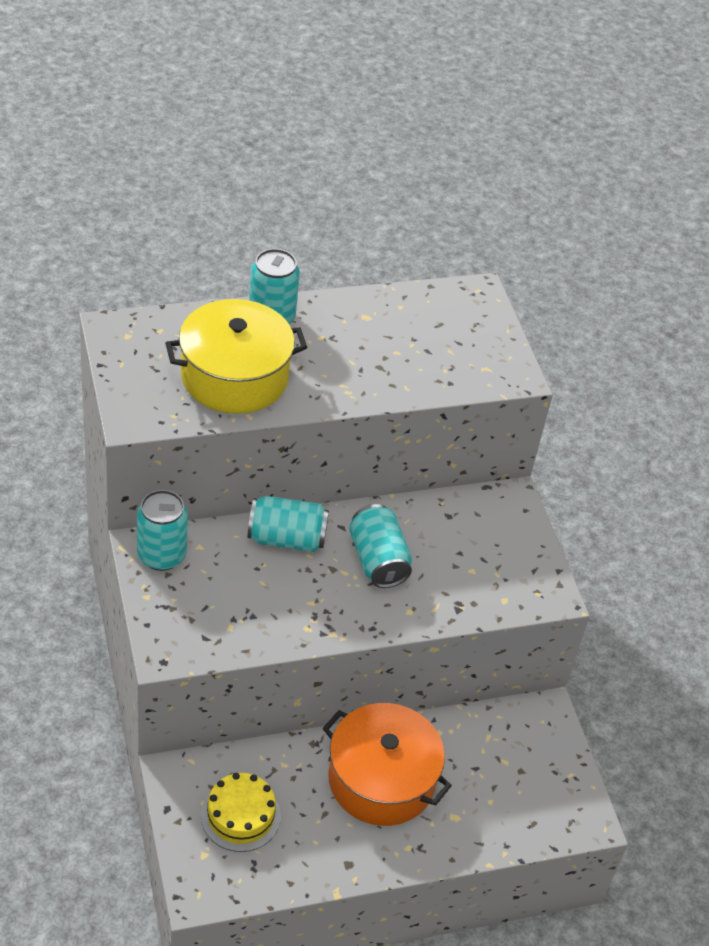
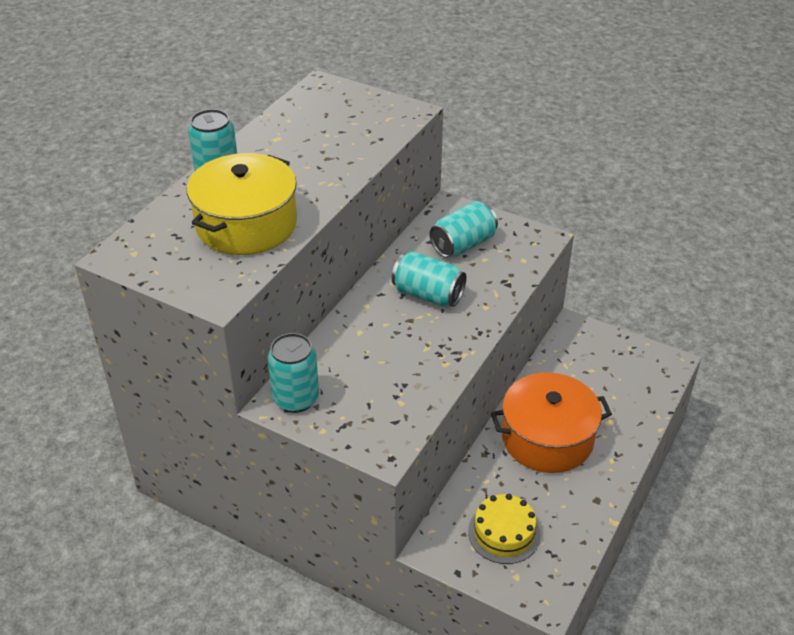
camera: 40 degrees left, 5 degrees down
(286, 539) = (359, 326): turquoise can -> turquoise can (463, 244)

